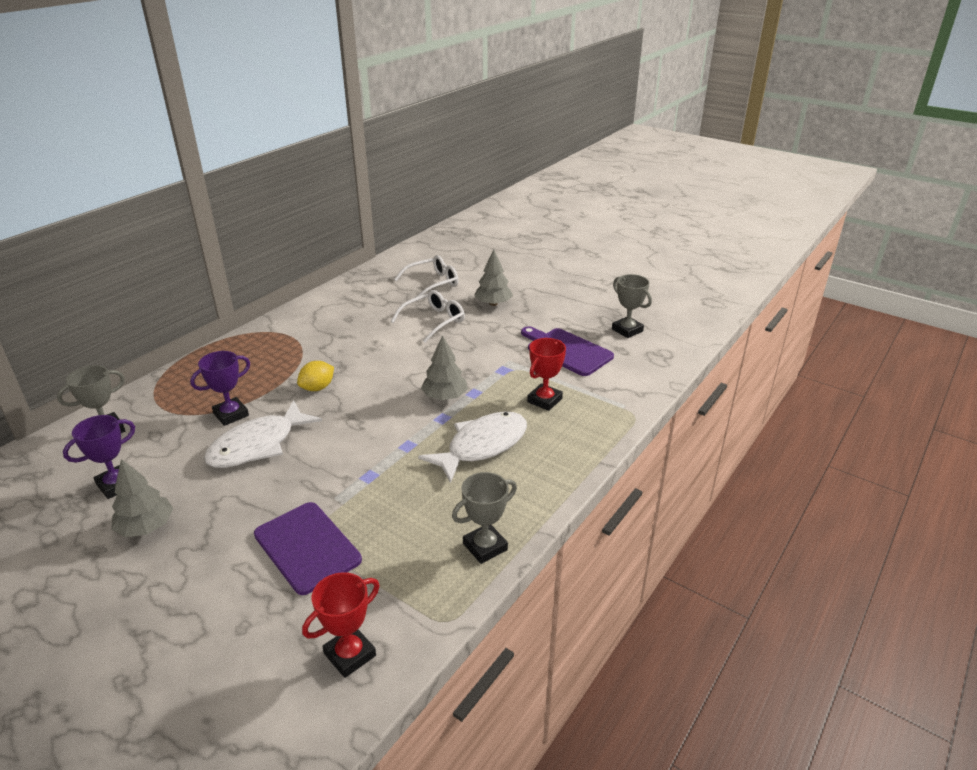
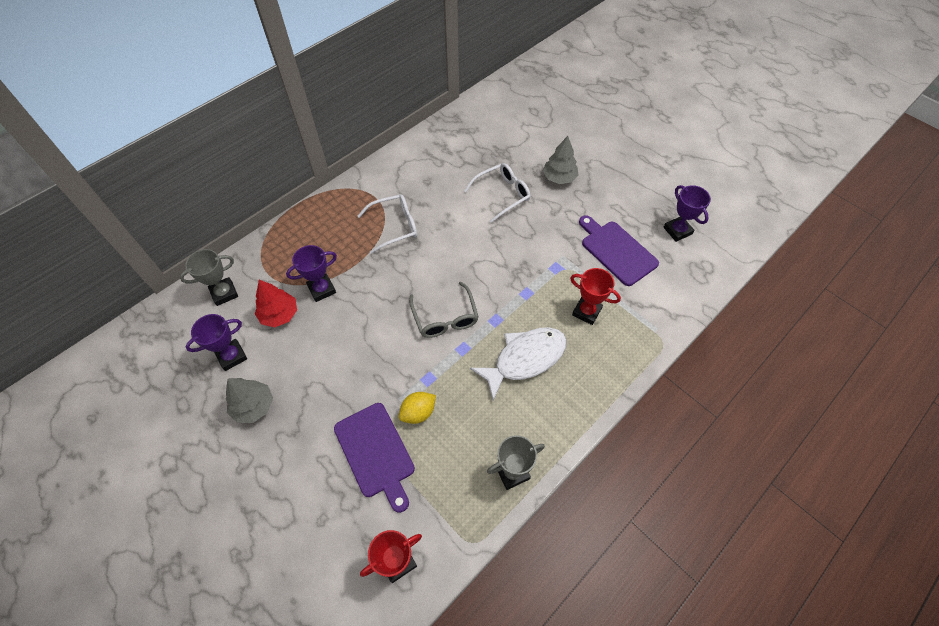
camera: 10 degrees right, 25 degrees up
(178, 441) = (279, 314): none -> red tree
(258, 445) = (341, 329): white fish -> none
(317, 388) = (394, 267): yellow lemon -> yellow lemon (418, 412)
(382, 422) = (445, 317): none -> grey glasses
(432, 283) = (507, 142): white glasses -> white glasses (394, 226)
(445, 397) = (500, 294): grey tree -> none
(544, 400) = (586, 311): red trophy -> red trophy turned 75 degrees clockwise
(627, 330) = (677, 231): grey trophy -> purple trophy

